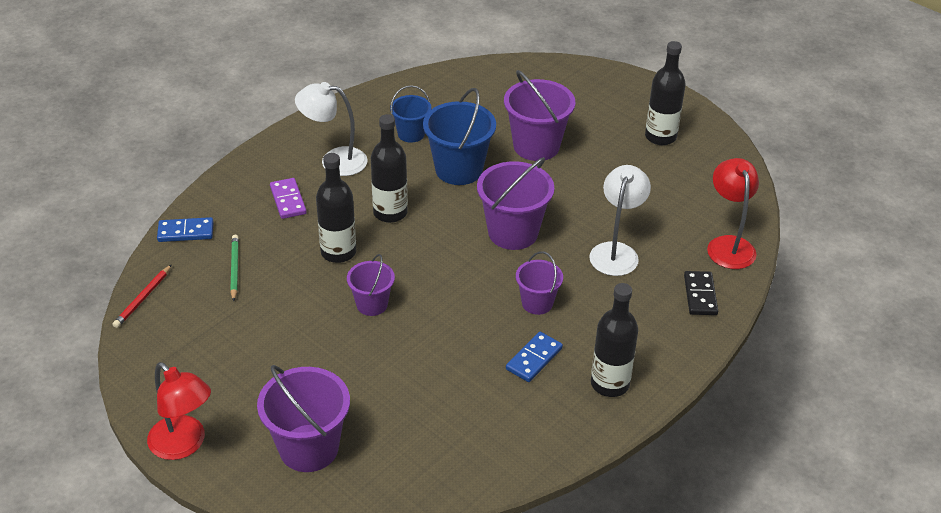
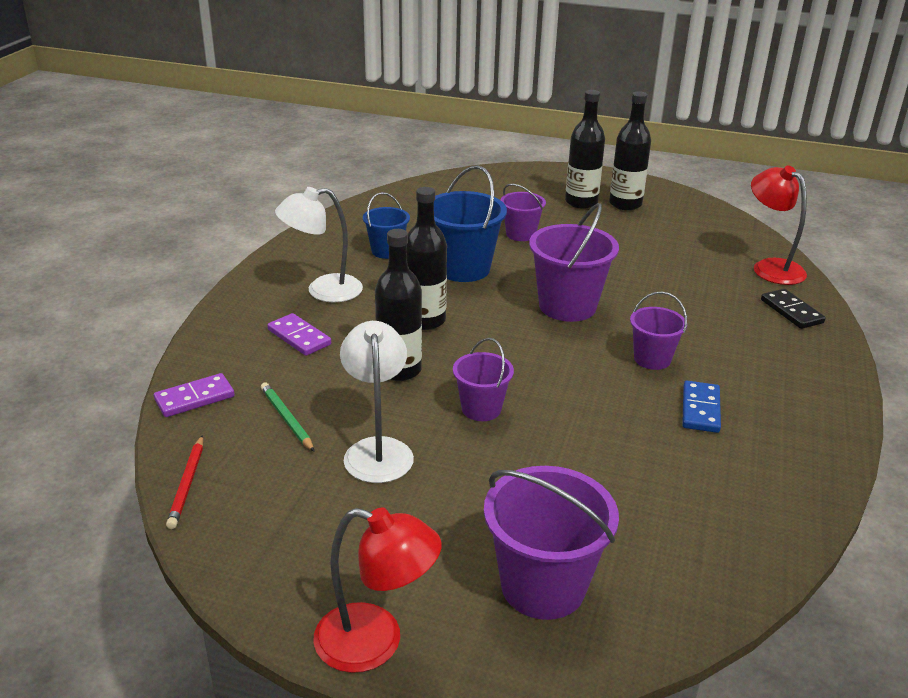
camera: 25 degrees left, 10 degrees down
(185, 232) = (194, 398): blue domino -> purple domino
(536, 146) = (521, 234): purple bucket -> purple bucket, size x0.59
(610, 384) = (796, 409): black bottle -> black bottle (581, 202)
(616, 252) = (680, 297): white lamp -> white lamp (377, 450)

